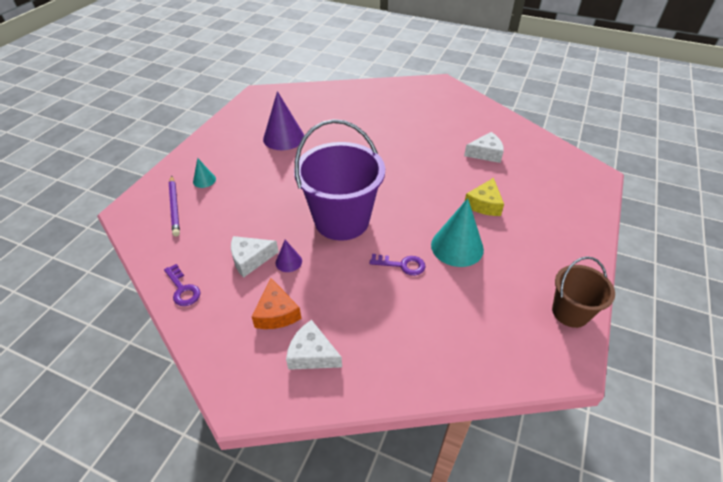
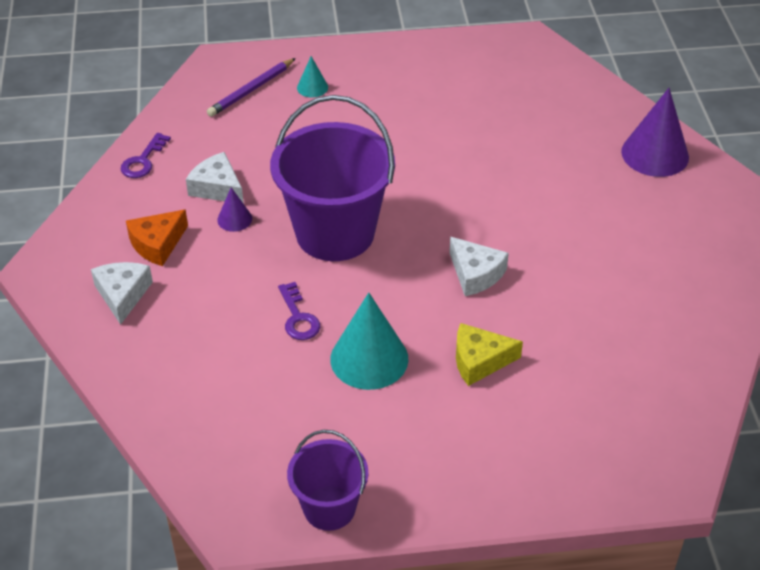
camera: 60 degrees right, 0 degrees up
(283, 138) = (451, 110): purple cone -> purple cone (655, 154)
(485, 153) = (605, 326): white cheese -> white cheese (475, 274)
(570, 312) = (329, 508): brown bucket -> purple bucket

